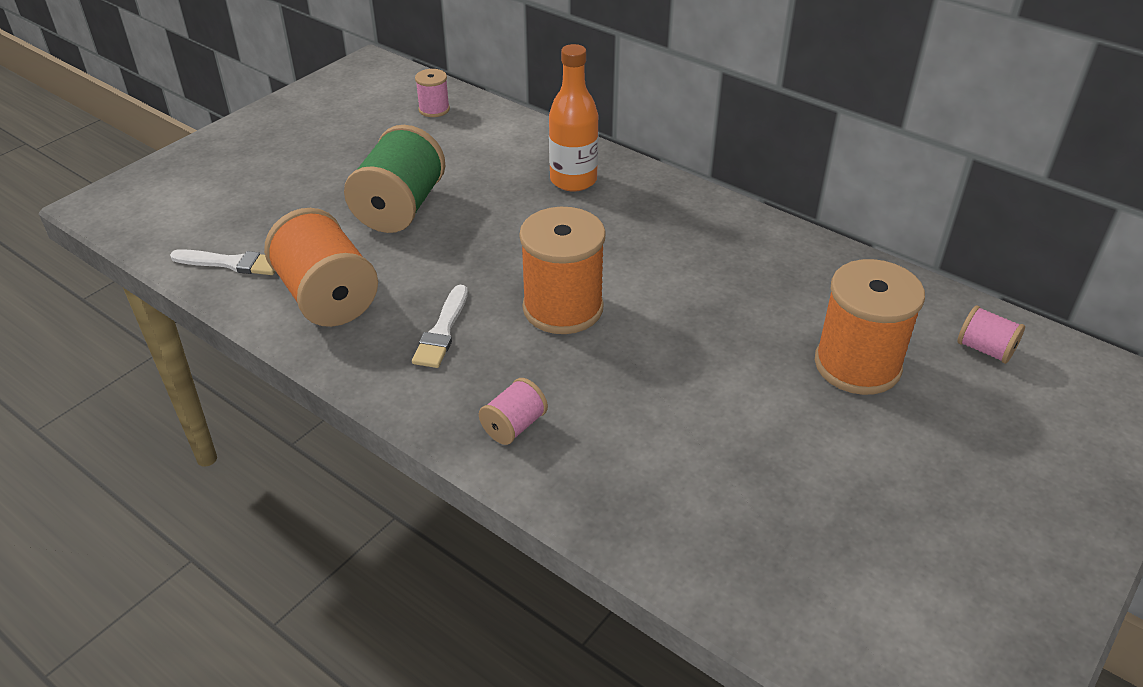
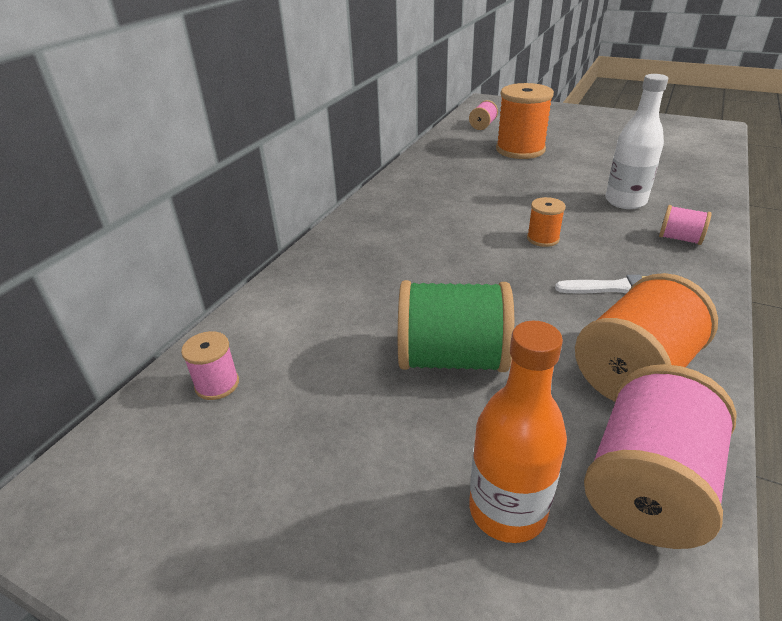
camera: 100 degrees left, 5 degrees down
(231, 263) = (647, 485): white brush -> pink spool
(563, 308) = (543, 238): orange spool -> orange spool, size x0.49
(573, 180) = (361, 258): orange bottle -> orange bottle (507, 510)
(634, 417) = (625, 201): none -> white bottle

